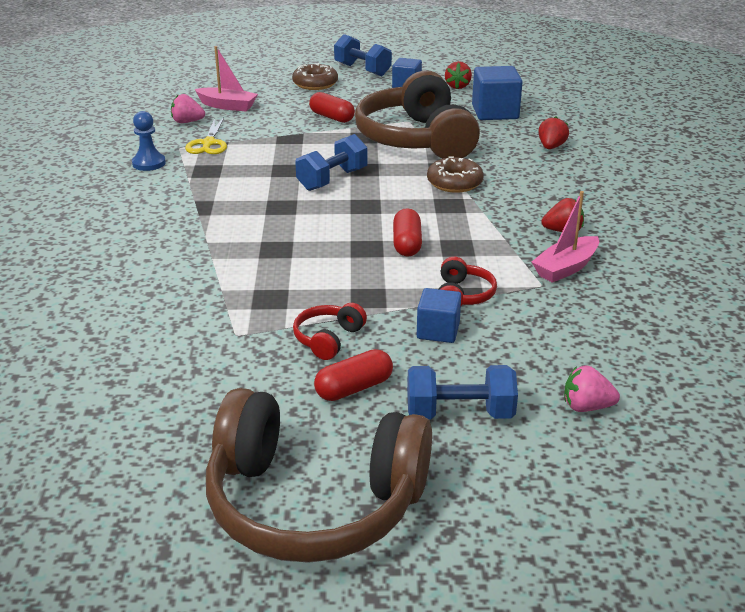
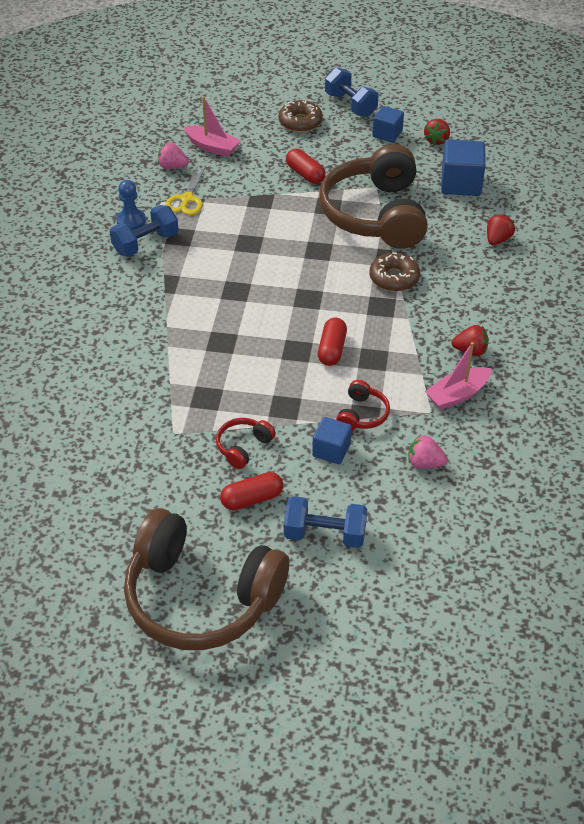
camera: 10 degrees right, 15 degrees up
(332, 180) = (287, 261): blue dumbbell -> blue dumbbell (145, 243)
(586, 407) = (422, 541): pink strawberry -> pink strawberry (424, 463)

